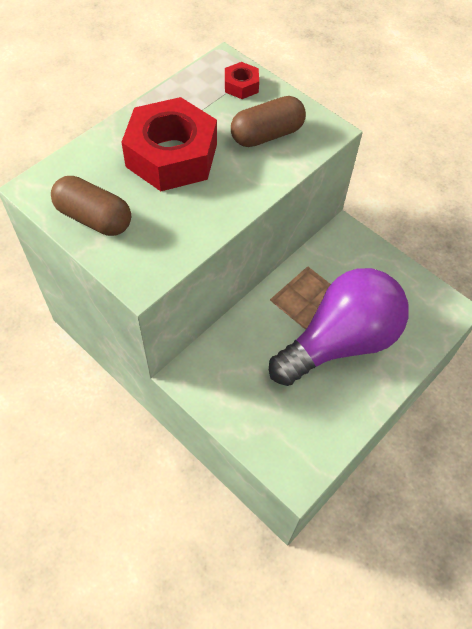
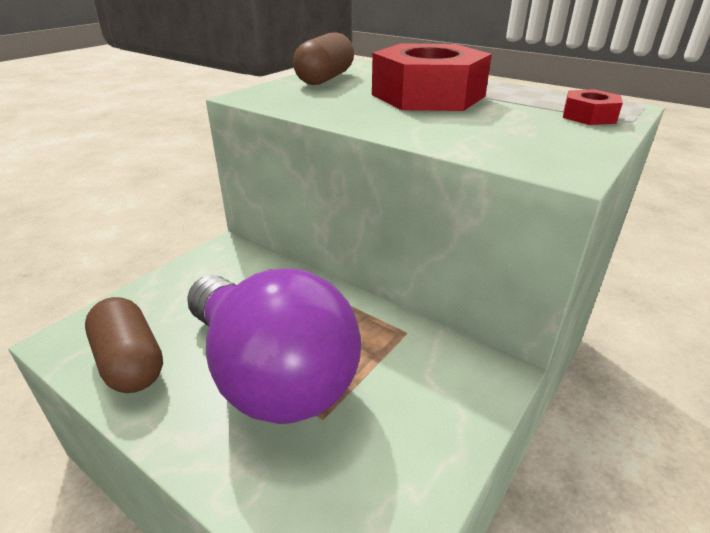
camera: 85 degrees right, 25 degrees down
(267, 135) = (508, 132): brown capsule -> brown capsule (130, 362)

